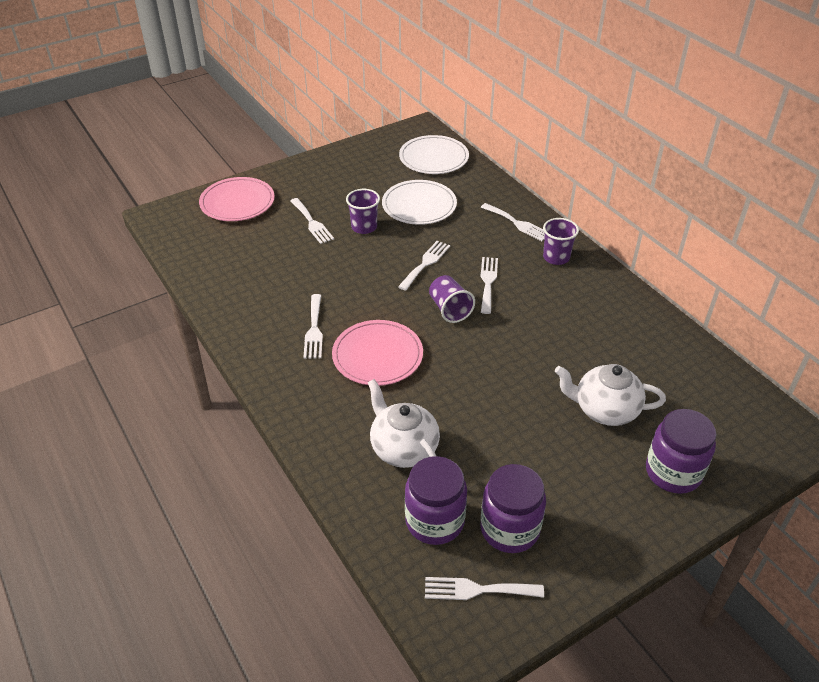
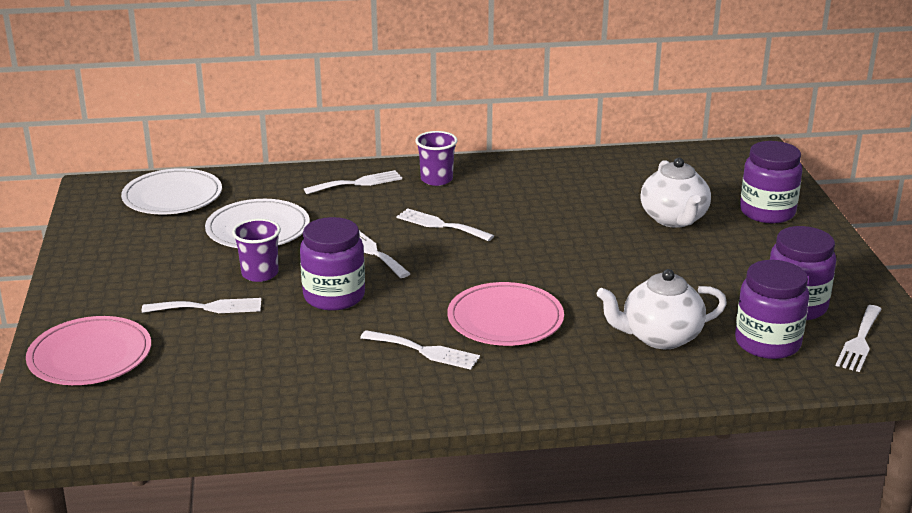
camera: 65 degrees left, 15 degrees down
(357, 267) = (334, 296): none -> purple jar
(449, 309) = (465, 258): purple cup -> none
(604, 410) = (674, 219): white teapot -> white teapot turned 45 degrees counterclockwise

